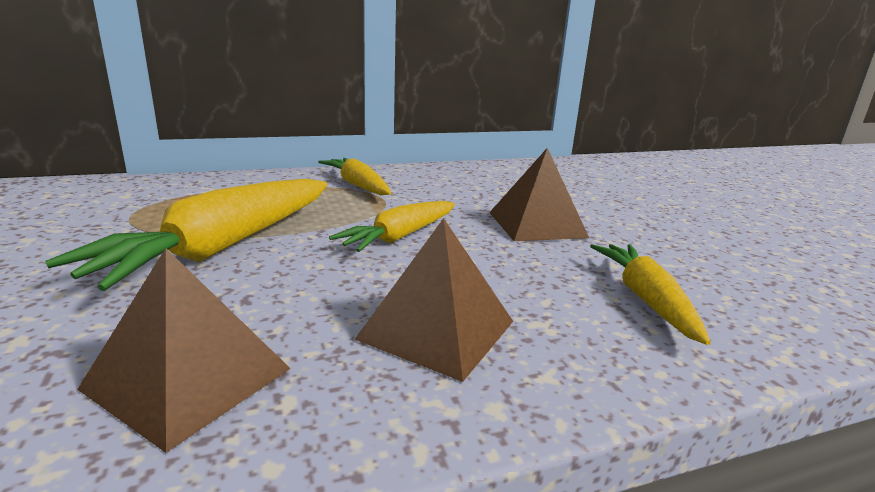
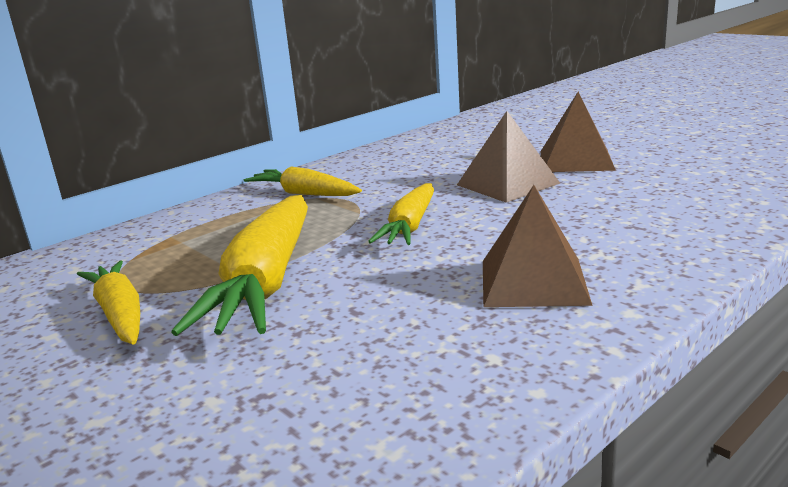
camera: 20 degrees left, 0 degrees up
(188, 378) = (400, 371): brown pyramid -> brown pyramid (576, 160)
(646, 299) = (649, 216): yellow carrot -> yellow carrot (120, 314)

